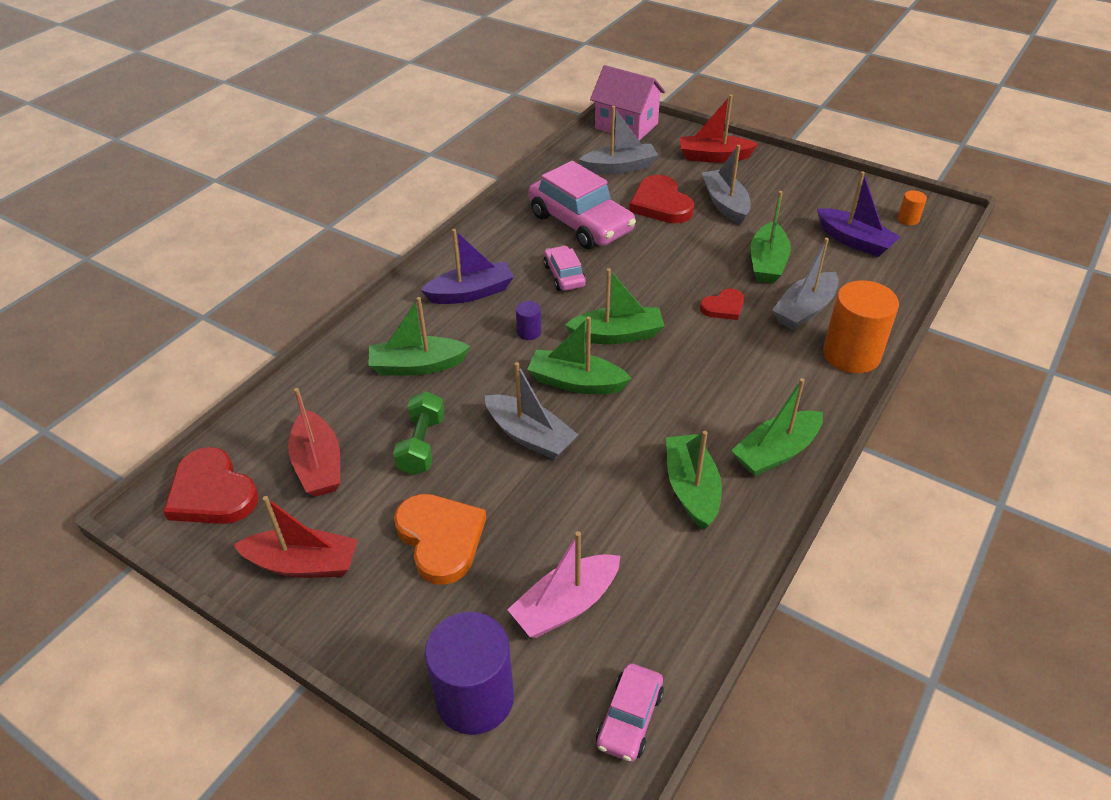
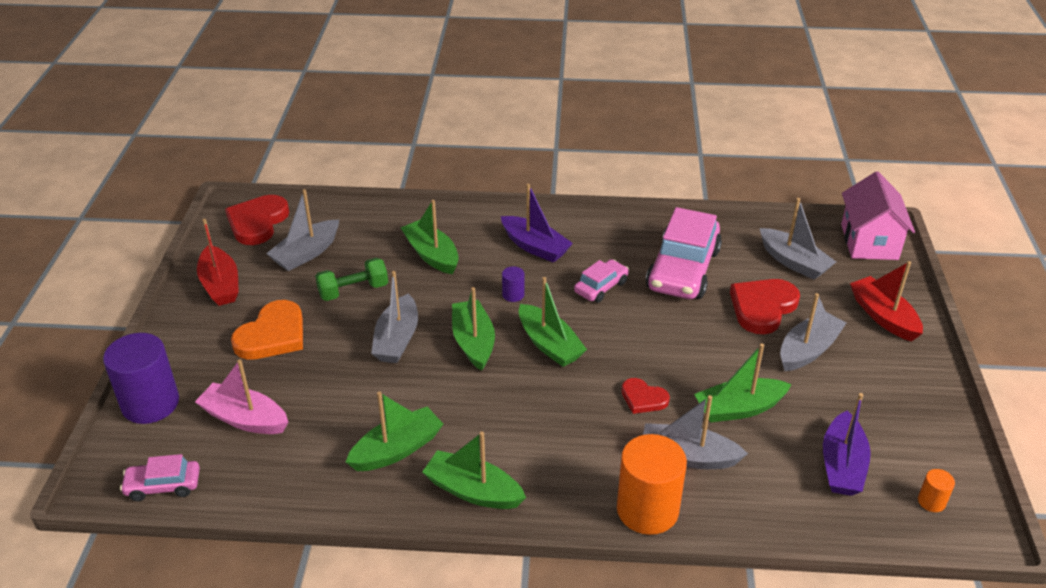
camera: 60 degrees right, 5 degrees down
(318, 465) = (306, 253): red boat -> grey boat

